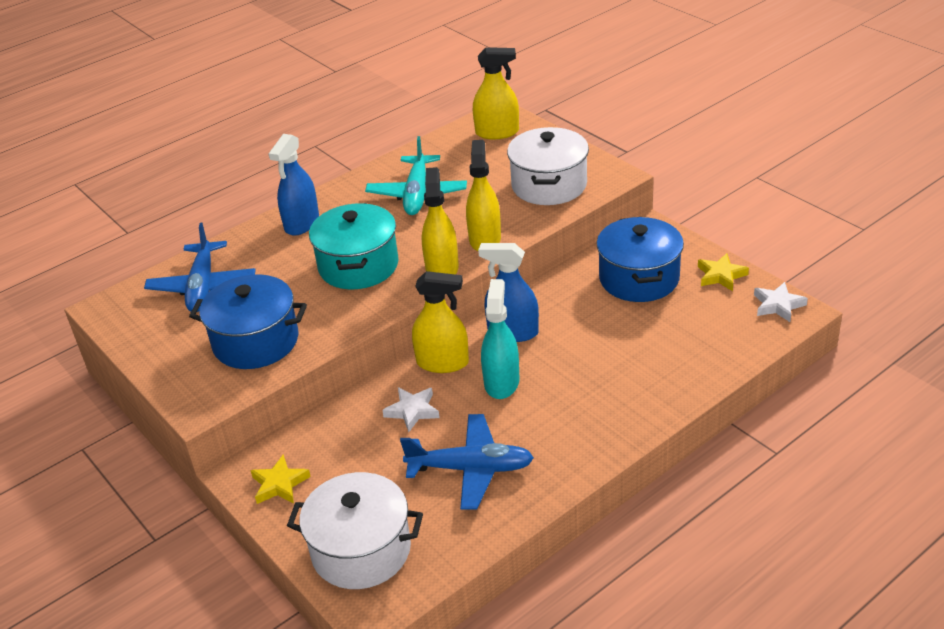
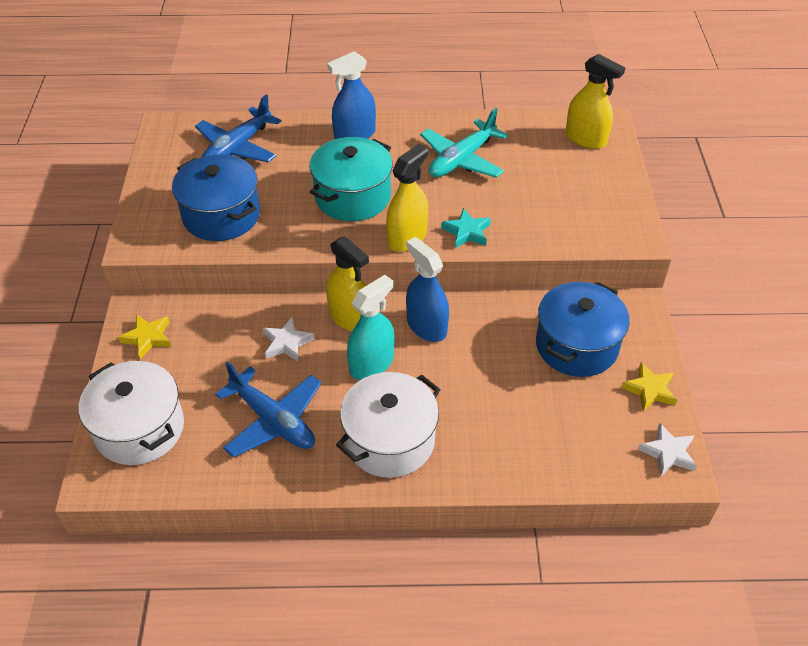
camera: 35 degrees right, 10 degrees up
(485, 239) = (467, 232): yellow spray bottle -> turquoise star
(549, 185) = (572, 213): white pot -> white pot (390, 440)

